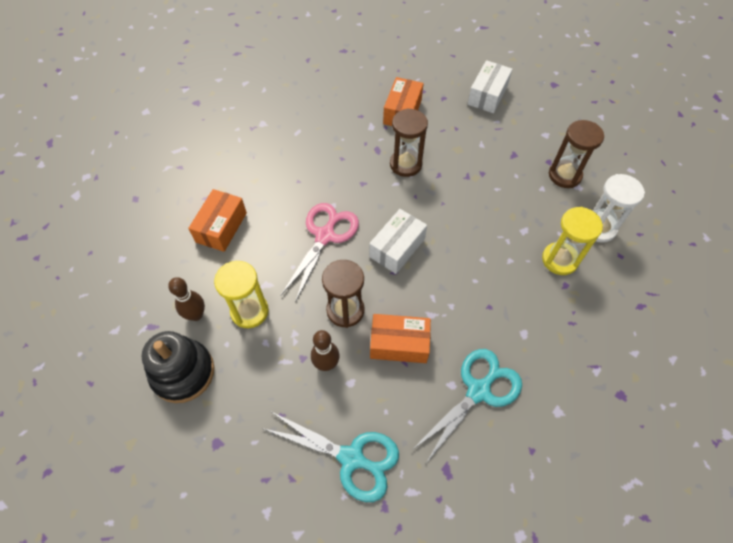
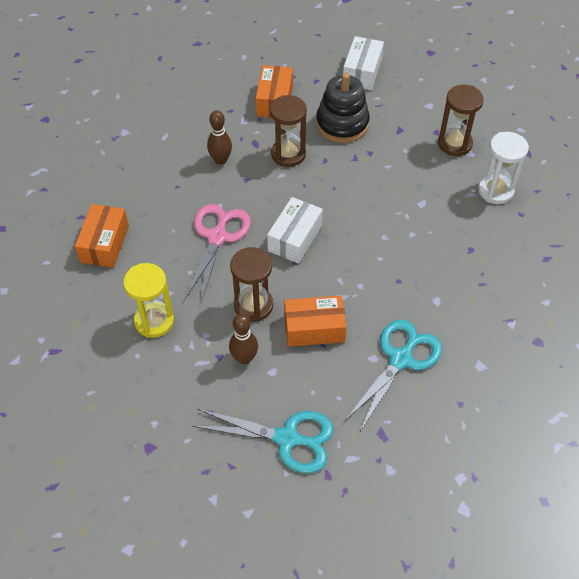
camera: 10 degrees left, 5 degrees down
(183, 372) = (98, 389): black stacking toy -> black stacking toy (342, 124)
(196, 315) = (98, 333): brown bowling pin -> brown bowling pin (220, 160)
(559, 260) = (461, 226): yellow hourglass -> none

